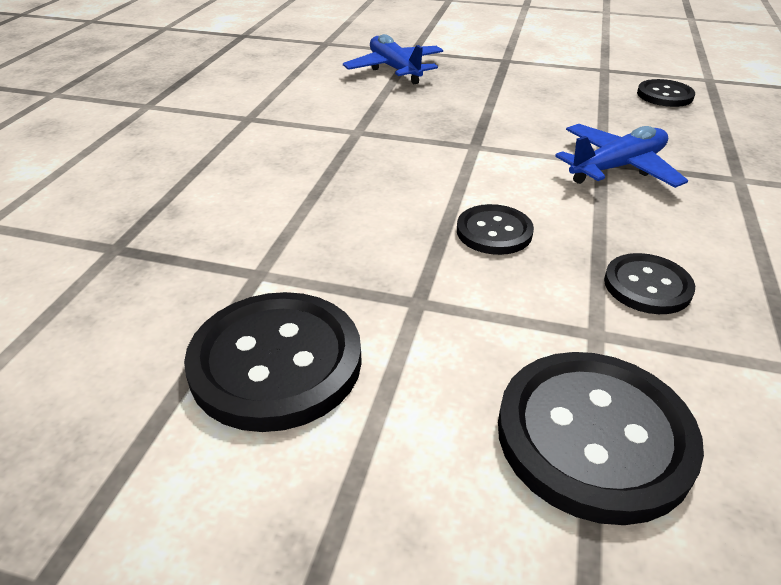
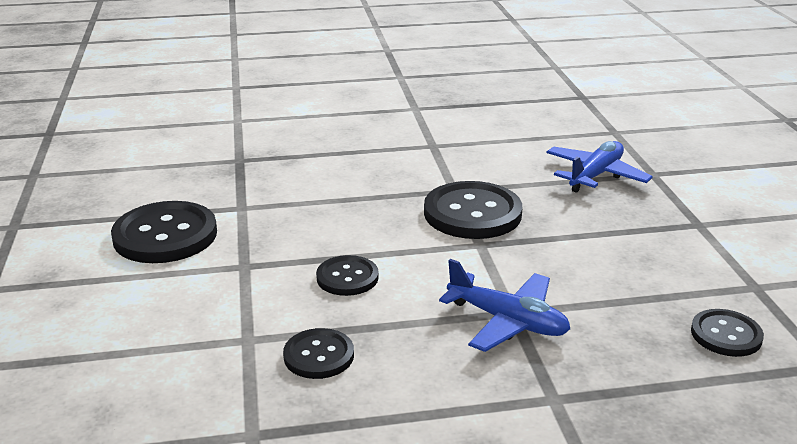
camera: 65 degrees right, 10 degrees down
(594, 436) = (147, 349): black button -> black button (472, 213)

